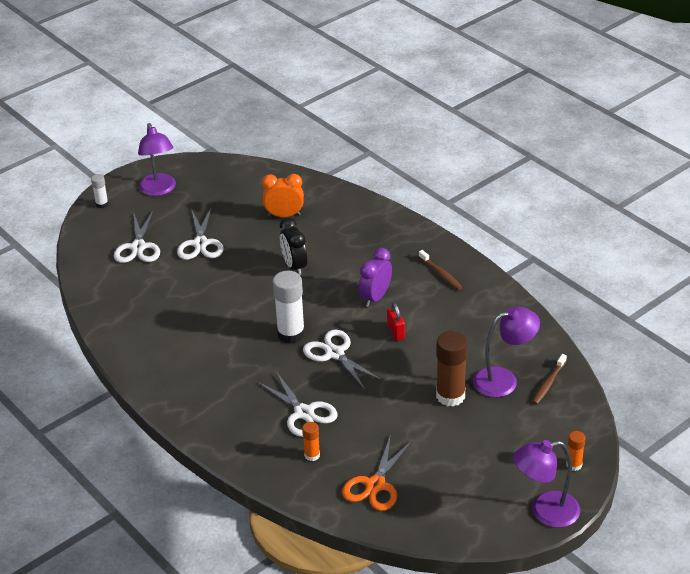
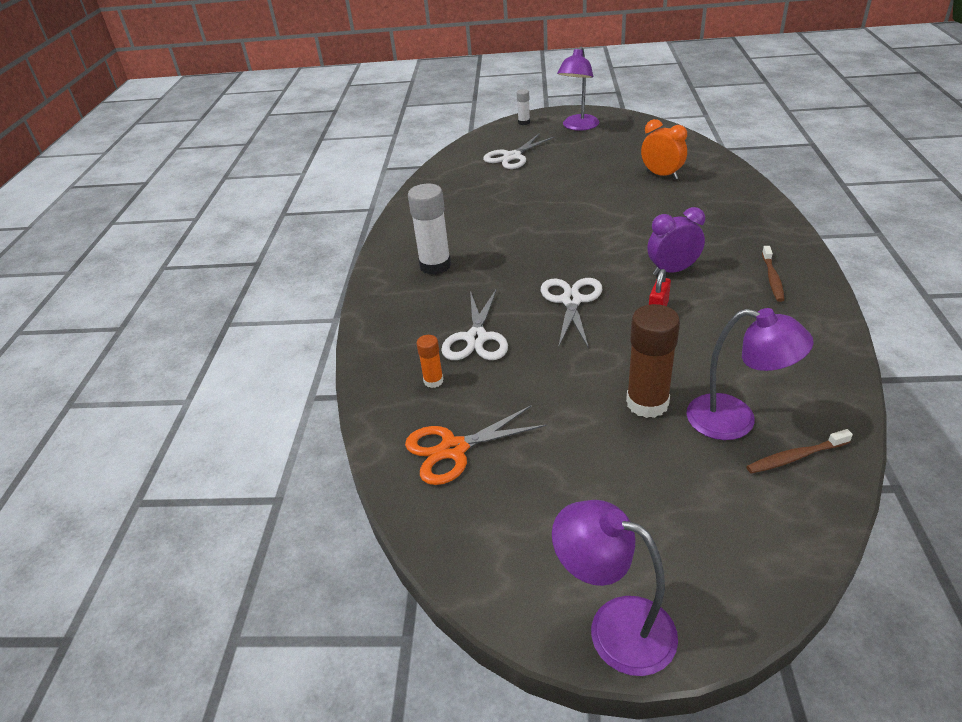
camera: 45 degrees right, 0 degrees up
(200, 244) = (563, 171): white scissors -> none
(291, 334) = (551, 266): white glue stick -> white glue stick (435, 266)
(294, 266) = (623, 215): black clock -> none
(574, 465) = (727, 588): orange glue stick -> none

